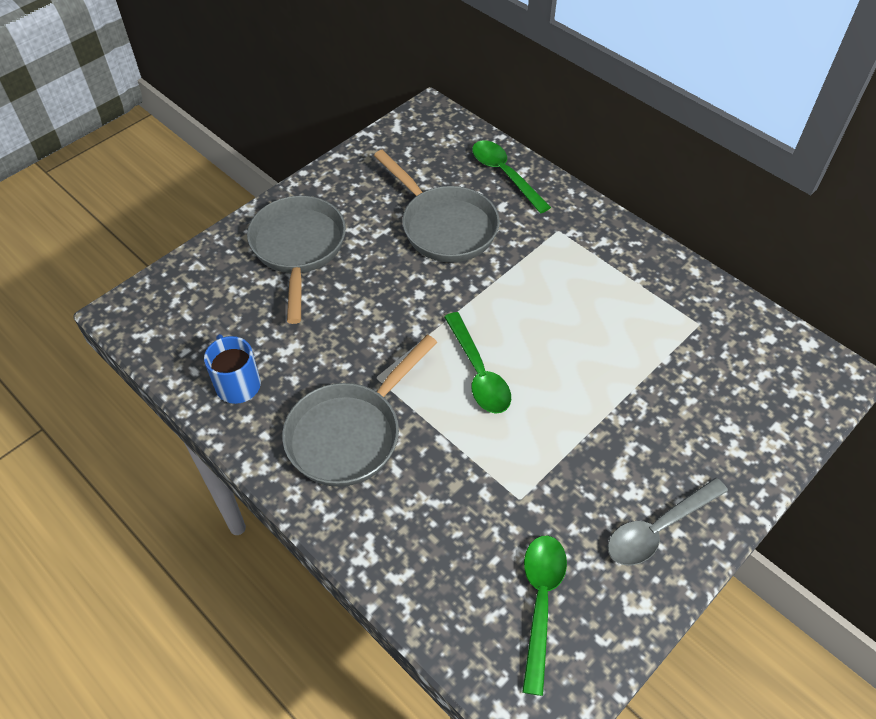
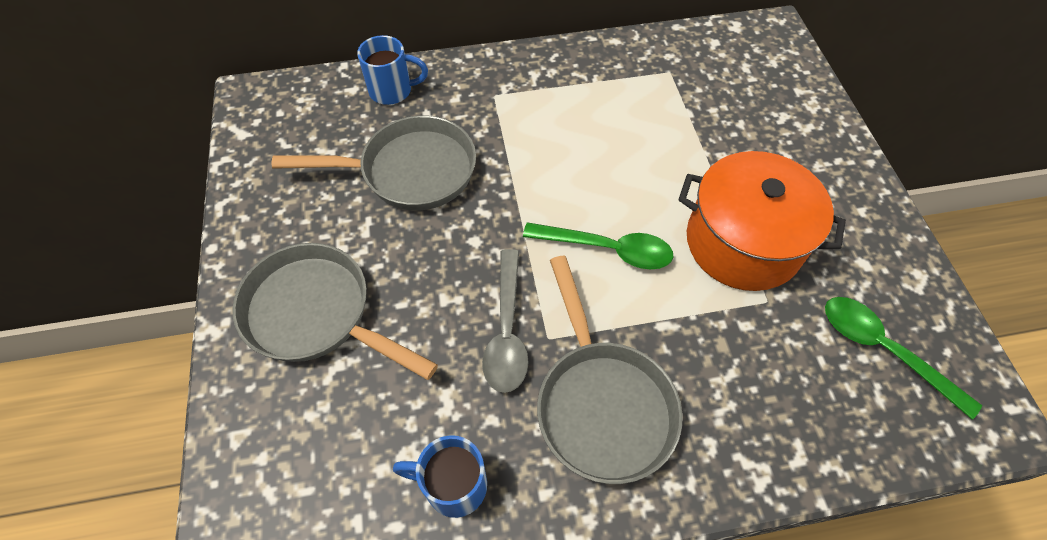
camera: 55 degrees left, 5 degrees up
(504, 174) = (392, 91): green spoon -> blue mug
(562, 457) = (743, 242): none -> orange pot
(658, 529) = (852, 221): grey spoon -> grey spoon (507, 331)

